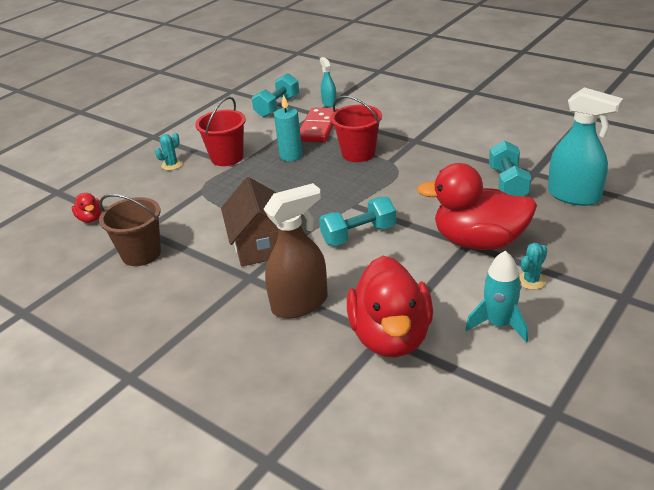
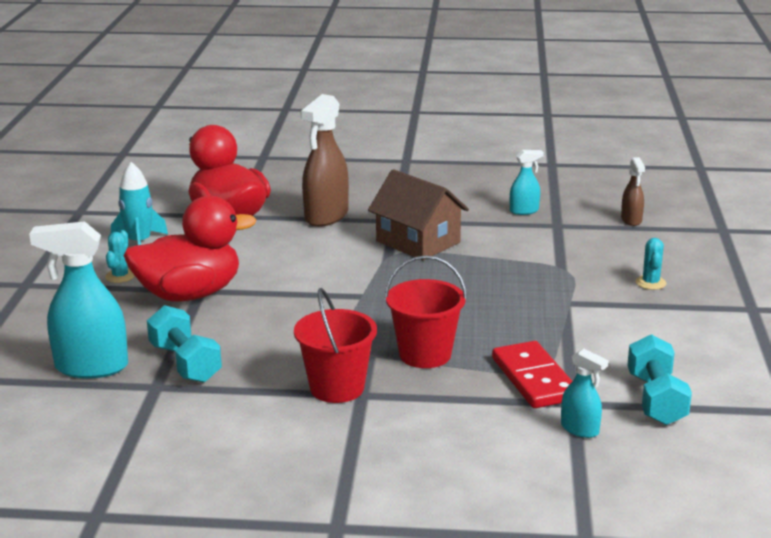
camera: 145 degrees right, 10 degrees down
(90, 218) = (631, 220): red duck -> brown spray bottle
(141, 254) = (524, 211): brown bucket -> turquoise spray bottle
(227, 157) = (597, 307): red bucket -> red bucket (337, 388)
(291, 156) = (515, 329): turquoise candle -> none
(359, 235) = (325, 271): turquoise dumbbell -> none

